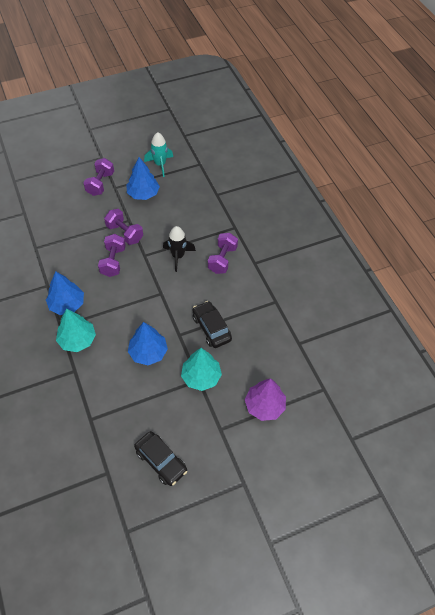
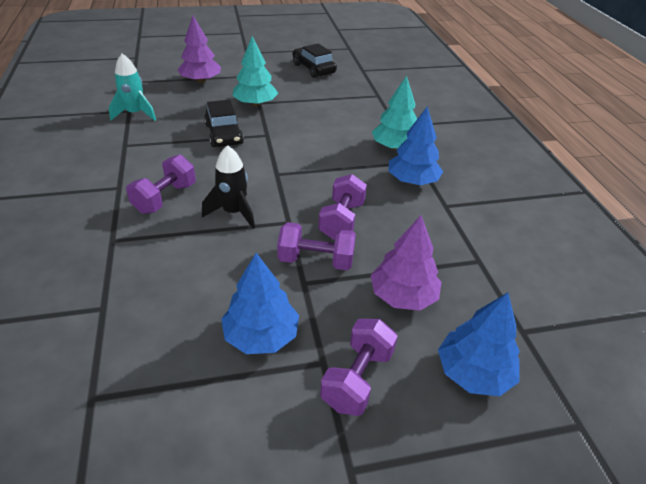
camera: 170 degrees left, 15 degrees down
(79, 221) = (403, 296): none -> purple tree
(124, 233) = (316, 260): purple dumbbell -> purple dumbbell turned 45 degrees counterclockwise
(148, 352) = (309, 127): blue tree -> blue tree (473, 373)
(160, 164) = (194, 414): turquoise rocket -> turquoise rocket (135, 114)

